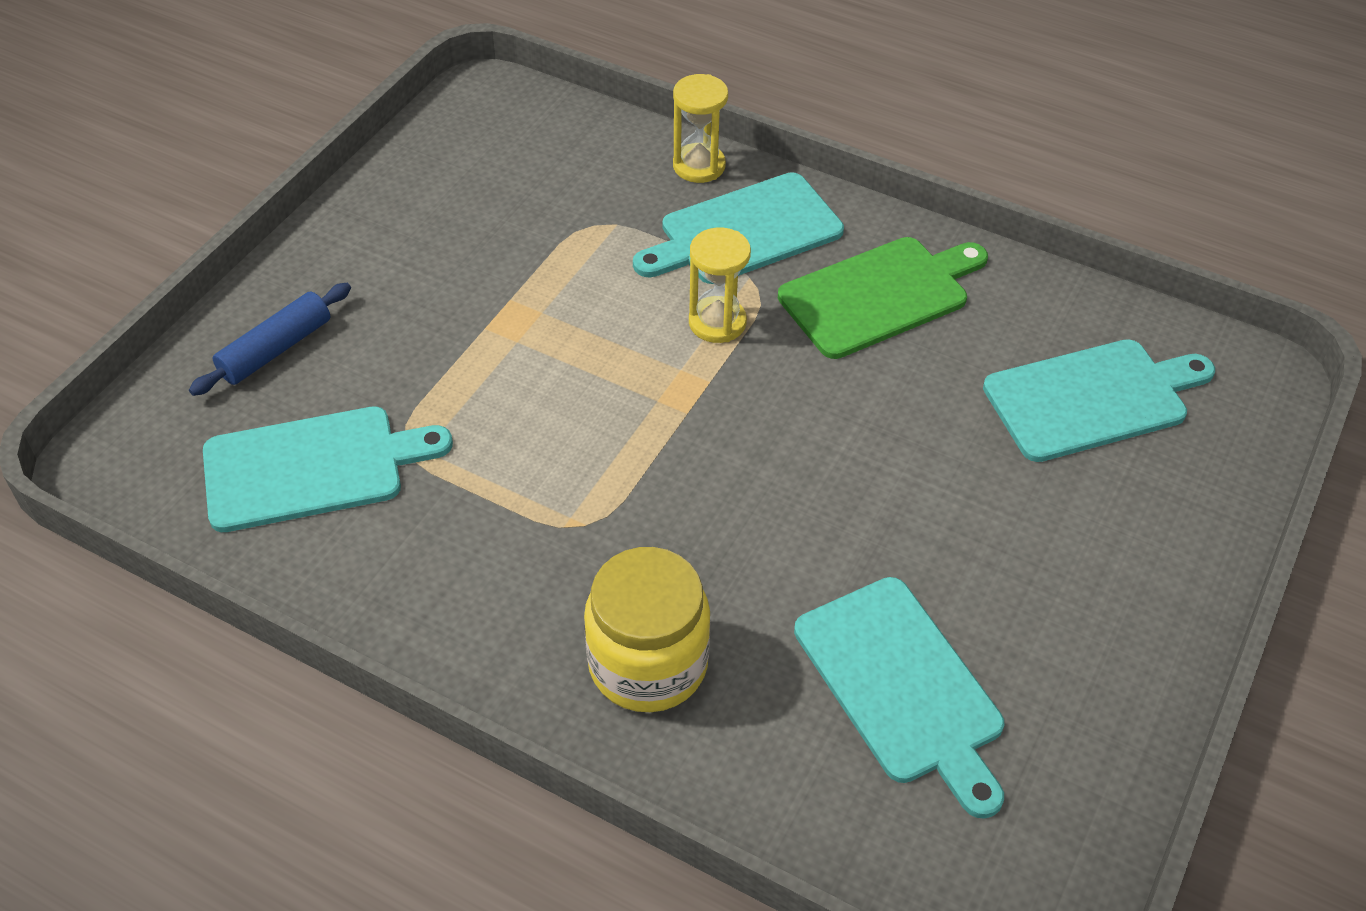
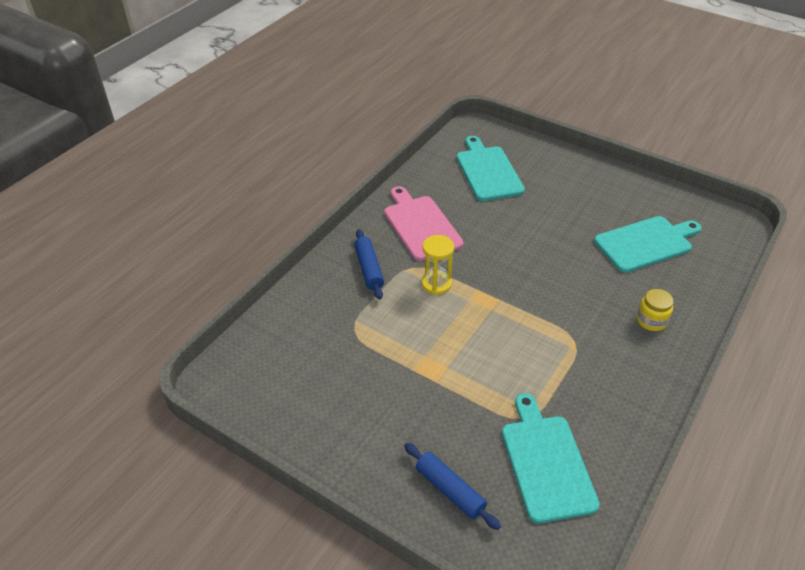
camera: 85 degrees left, 5 degrees down
(648, 664) = (651, 321): yellow jar -> yellow jar, size x0.56
(699, 166) = (311, 283): yellow hourglass -> none
(744, 231) = (369, 269): turquoise cutting board -> blue rolling pin
(879, 295) = (421, 225): green cutting board -> pink cutting board

